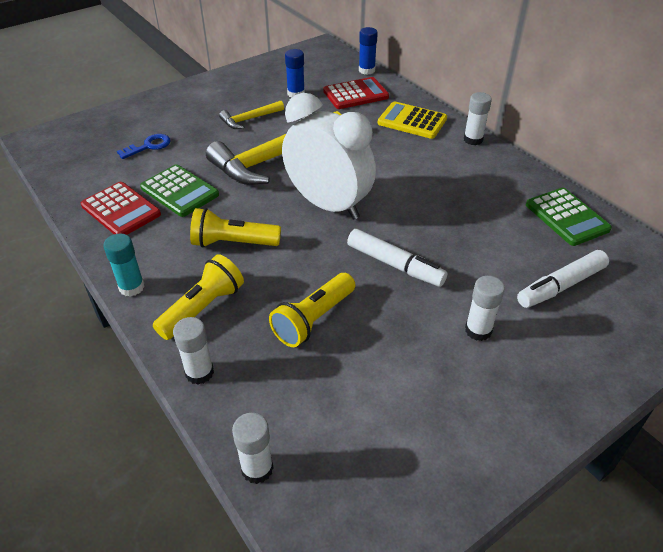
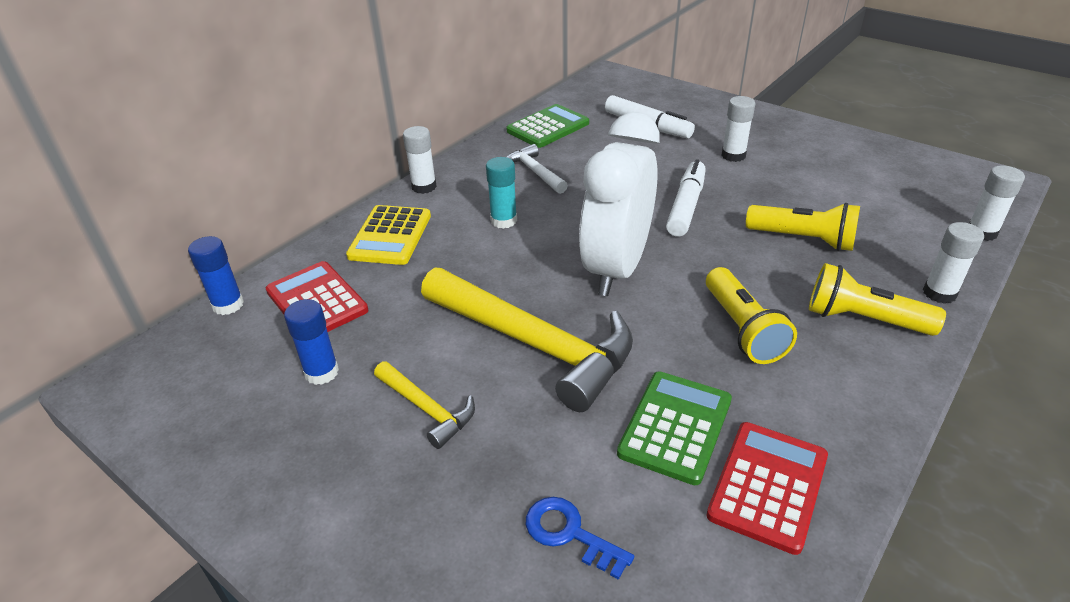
camera: 105 degrees left, 5 degrees down
(131, 287) = (894, 396): turquoise glue stick -> turquoise glue stick (504, 221)
(480, 194) = (535, 172): none -> white hammer

